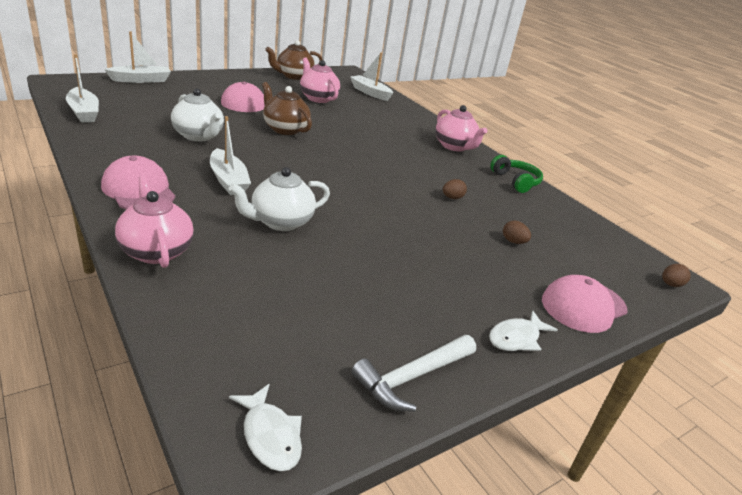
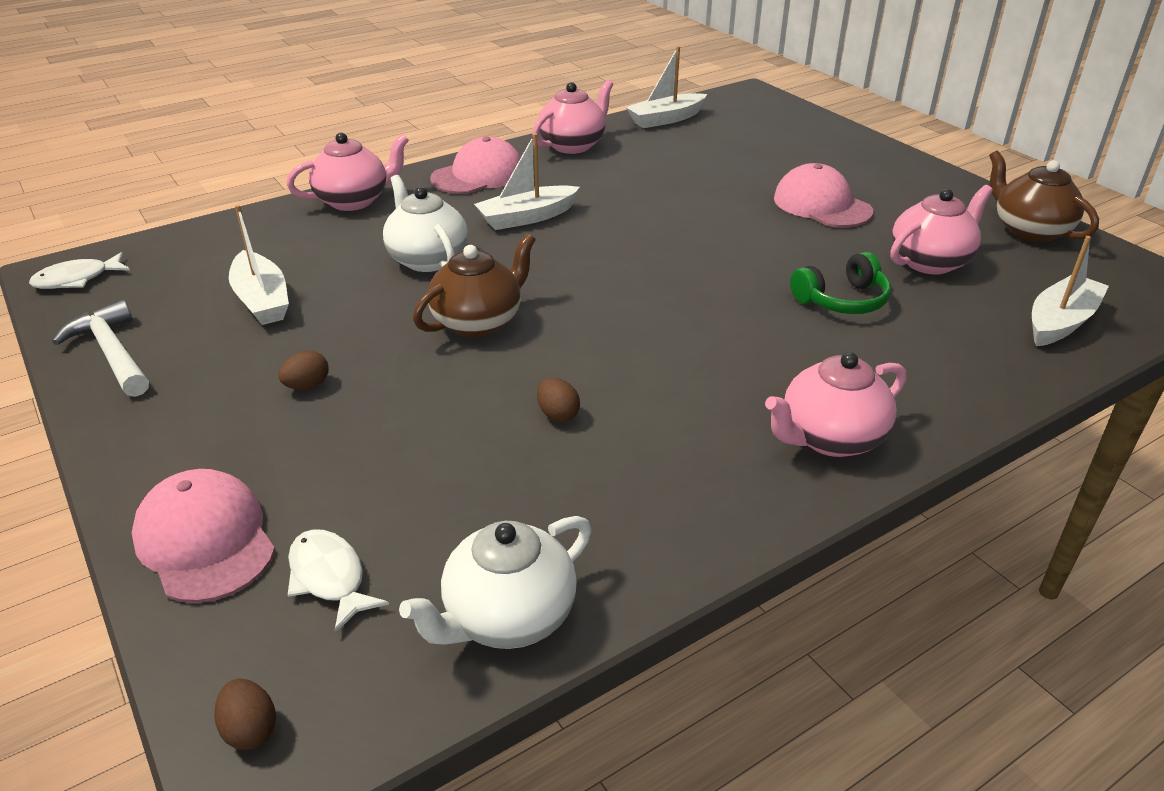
camera: 95 degrees right, 5 degrees up
(106, 148) = (573, 145): none -> pink teapot
(141, 80) = (818, 127): white boat -> white boat (262, 300)
(199, 136) = (651, 185): white teapot -> white teapot (507, 617)
(285, 129) = (736, 241): brown teapot -> brown teapot (478, 321)
(513, 242) = (407, 479): brown egg -> brown egg (307, 386)
(515, 181) = (688, 525): green headphones -> green headphones (842, 300)
(516, 338) = (149, 444): white fish -> white fish (329, 578)

